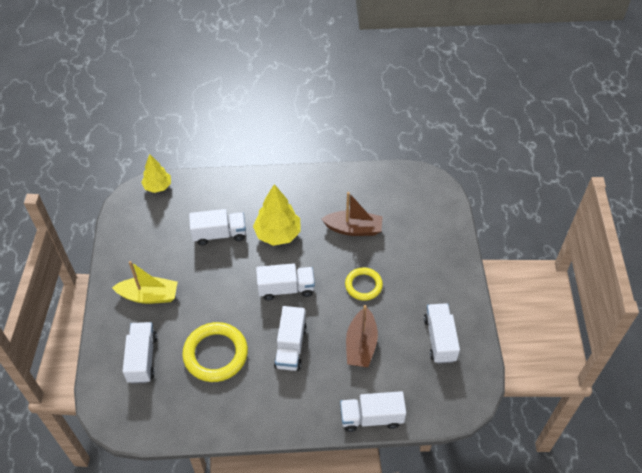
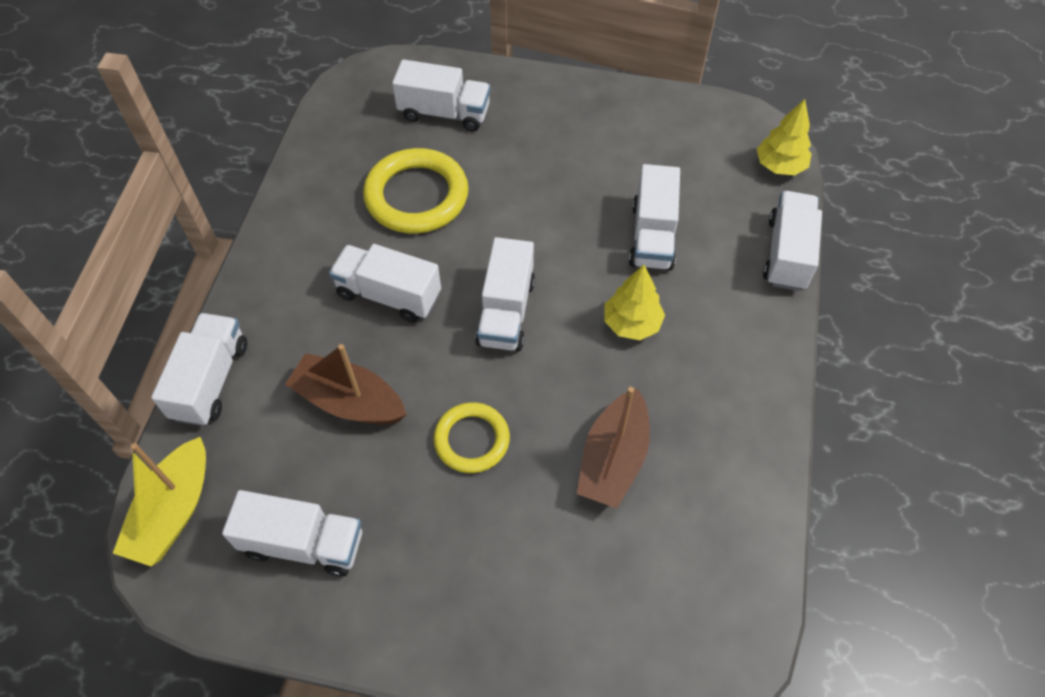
camera: 105 degrees right, 5 degrees up
(149, 296) = (552, 131): yellow boat -> yellow boat (174, 511)
(218, 178) = (787, 254): none -> white truck
(278, 234) = (631, 324): yellow tree -> yellow tree, size x0.65

